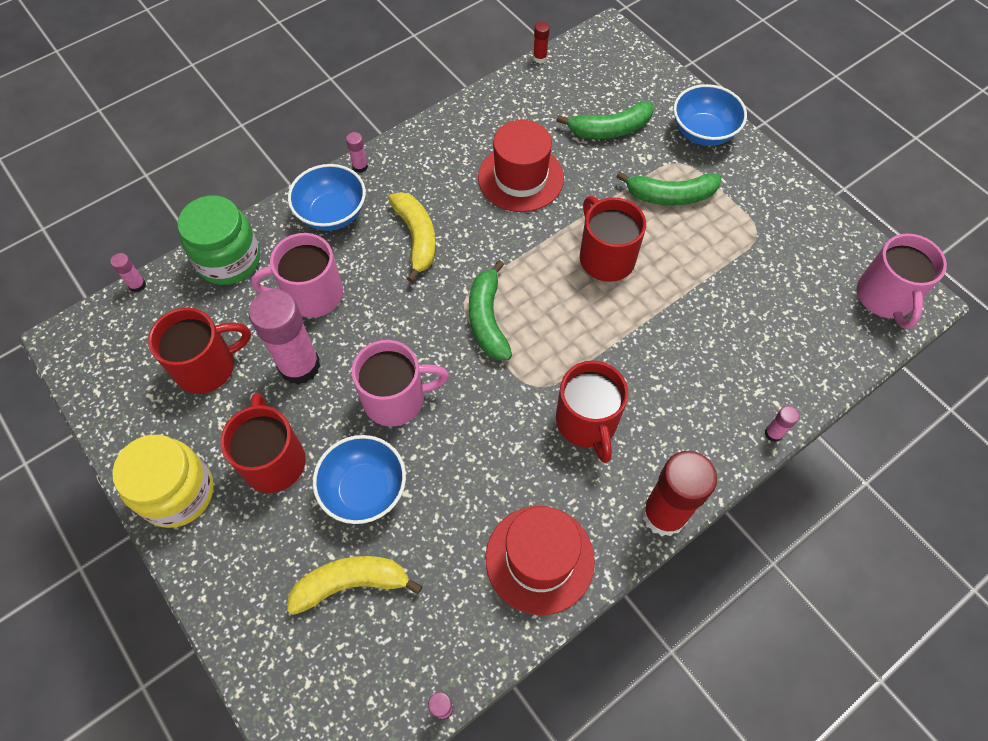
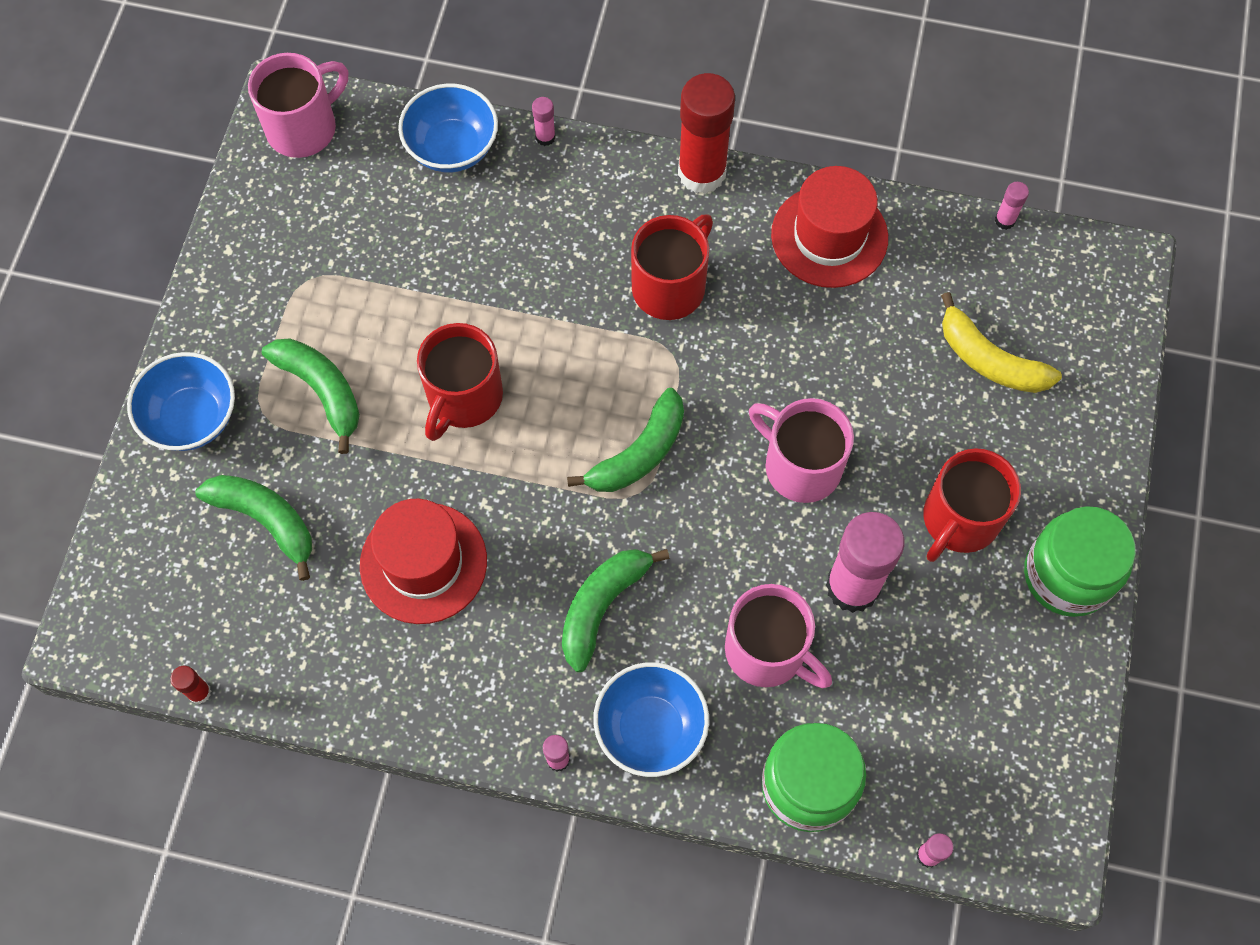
camera: 130 degrees left, 5 degrees up
(178, 493) = (1067, 575): yellow jar -> green jar
(207, 366) = (937, 677): red mug -> none
(364, 490) = (907, 418): blue bowl -> blue bowl (452, 148)
(416, 238) = (602, 606): yellow banana -> green banana

